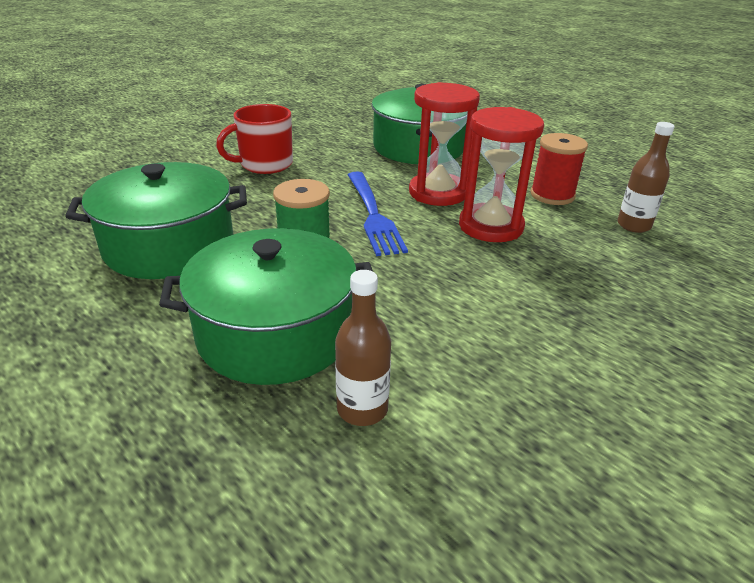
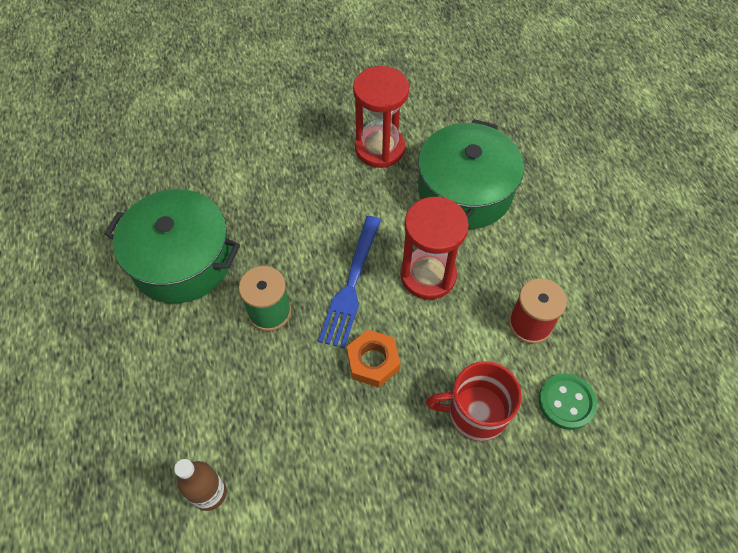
camera: 30 degrees right, 25 degrees up
(265, 164) = (310, 168): red mug -> red mug (475, 412)
(275, 333) = (199, 395): green pot -> none
(445, 252) = (373, 361): none -> orange nut
(490, 226) = (436, 345): red hourglass -> red hourglass (379, 148)
(633, 225) = (566, 402): brown bottle -> green button

